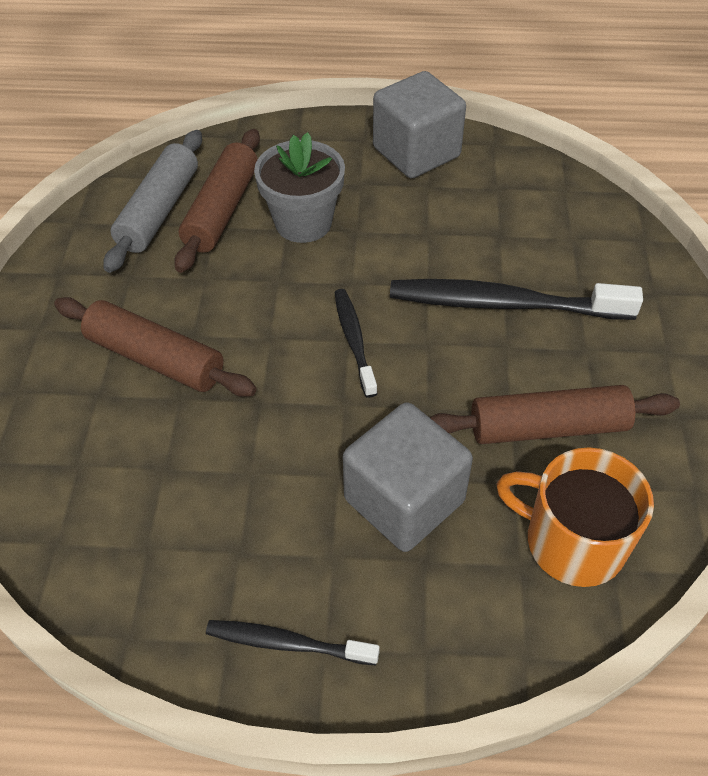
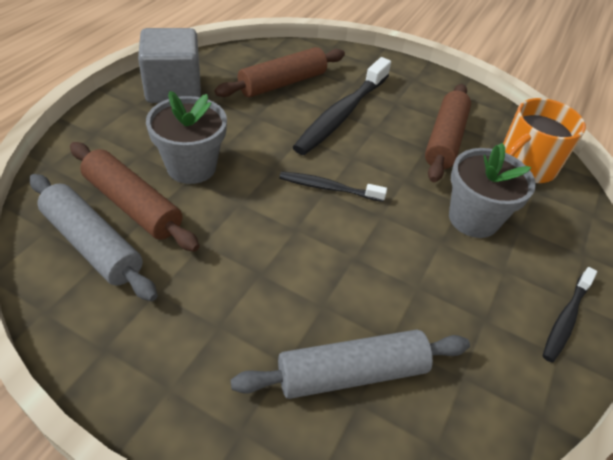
camera: 70 degrees left, 5 degrees down
(108, 448) = (351, 373): none -> grey rolling pin
(155, 358) = (271, 307): brown rolling pin -> brown rolling pin (282, 83)
(404, 500) = (473, 219): grey cube -> grey flower pot

